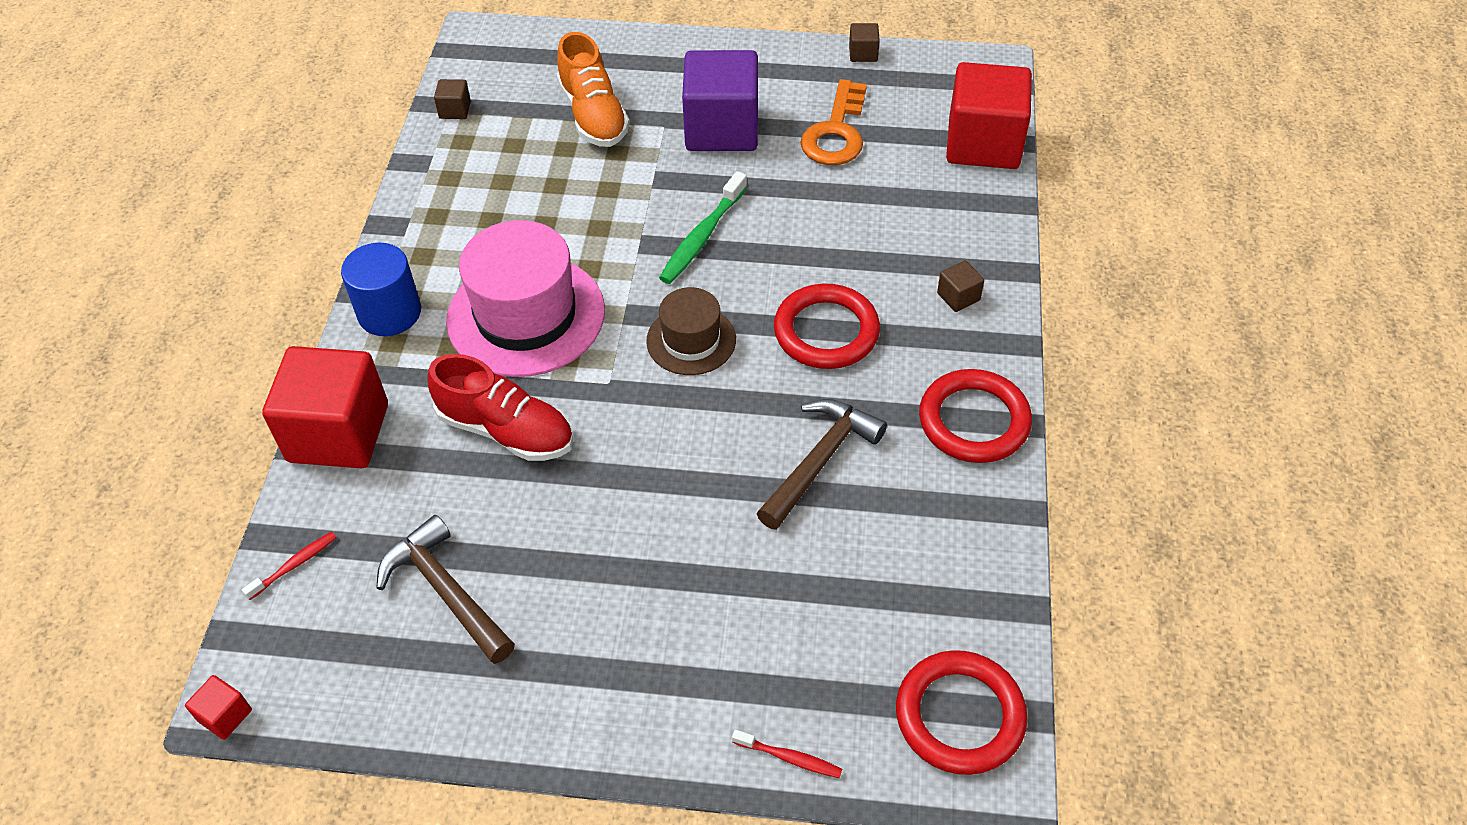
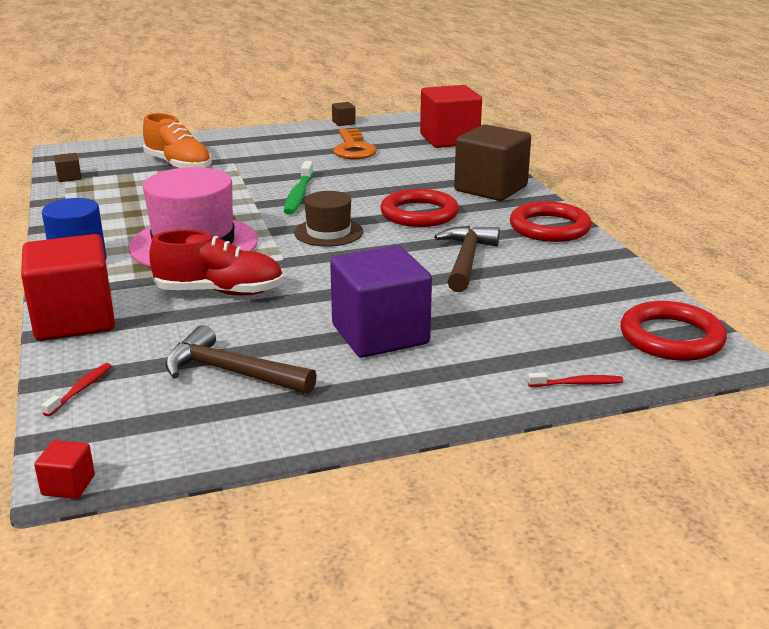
camera: 25 degrees left, 25 degrees down
(722, 129) = (275, 157): purple cube -> purple cube (380, 334)
(958, 297) = (490, 188): brown cube -> brown cube, size x2.47

